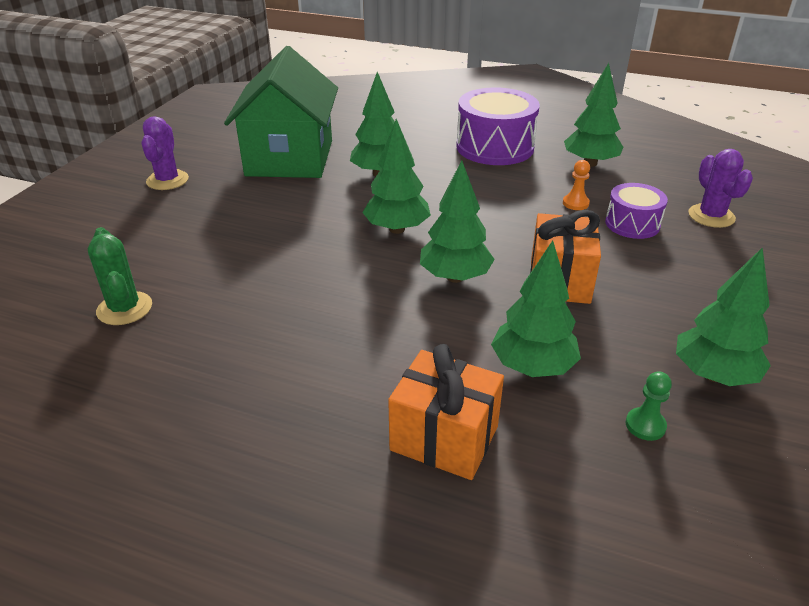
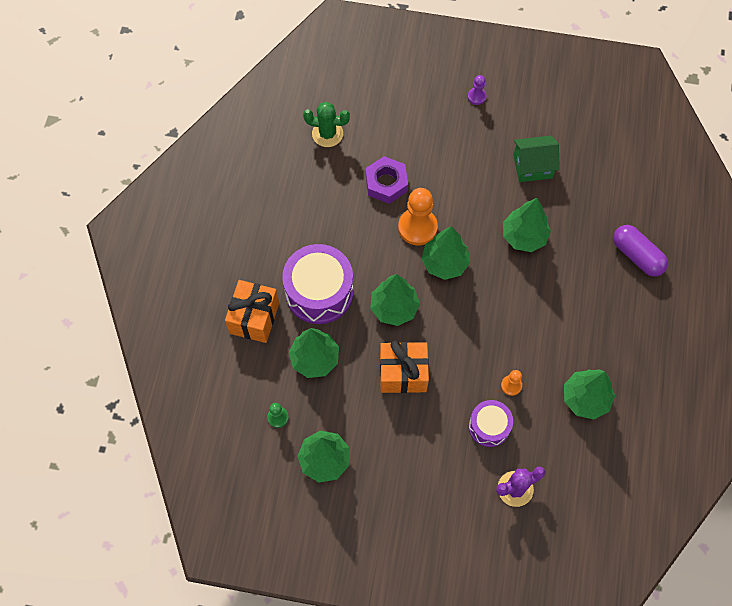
camera: 80 degrees right, 30 degrees up
(124, 308) = (327, 134): green cactus -> green cactus turned 45 degrees clockwise
(167, 180) = (476, 97): purple cactus -> purple pawn
(250, 262) = (386, 183): none -> purple nut
(290, 158) = (532, 166): green house -> green house, size x0.52
(334, 244) = (417, 227): none -> orange pawn
(426, 119) = (637, 256): none -> purple capsule
(495, 147) = (595, 319): purple drum -> purple drum (319, 292)

